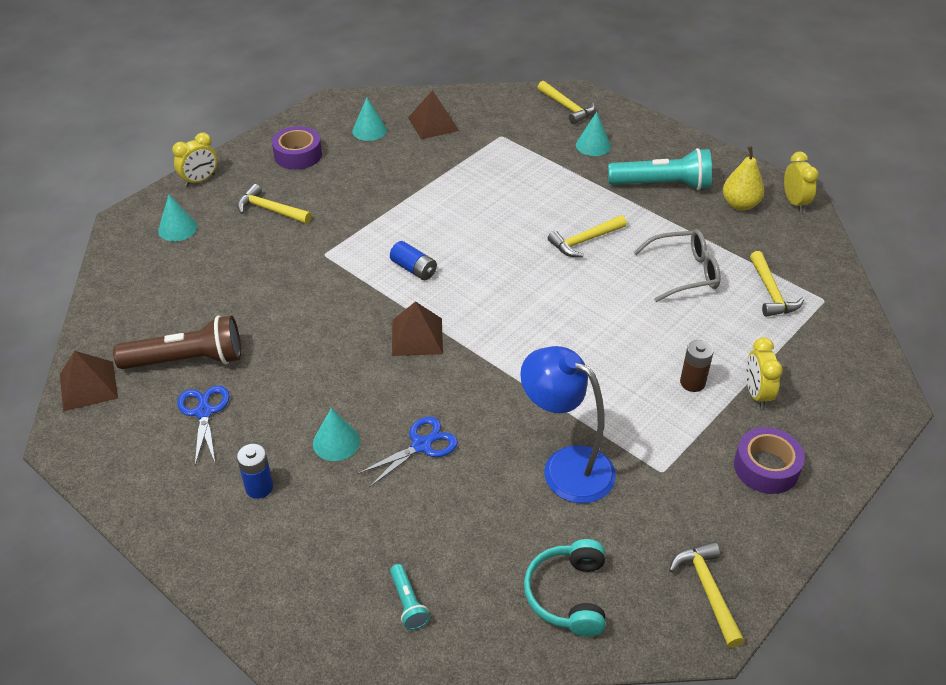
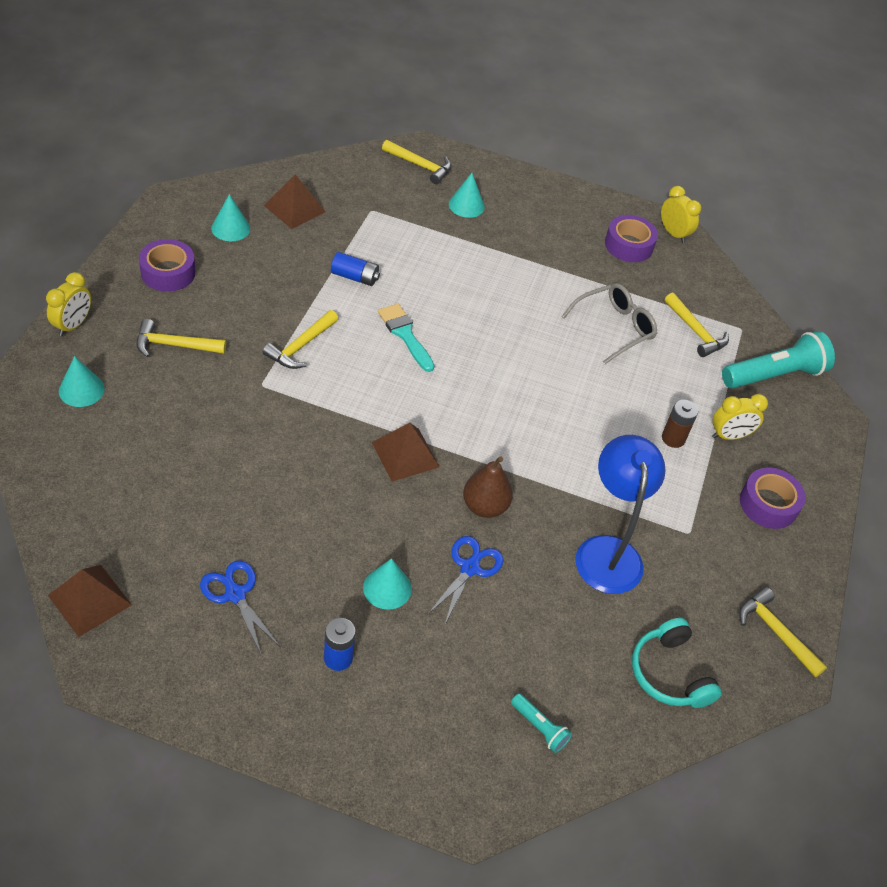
camera: 30 degrees left, 5 degrees up
(187, 360) = (183, 541): brown flashlight -> none
(414, 269) = (363, 381): blue battery -> blue battery (355, 277)
(466, 397) = (484, 506): none -> brown pear
(474, 239) = (405, 334): none -> turquoise brush
(566, 466) = (607, 551): blue lamp -> blue lamp turned 75 degrees clockwise
(585, 241) = (510, 313): yellow hammer -> yellow hammer (301, 346)
(662, 185) = (550, 237): turquoise flashlight -> turquoise flashlight (774, 375)
(740, 204) = (628, 245): yellow pear -> purple tape
(756, 394) = (729, 436): yellow clock -> yellow clock turned 75 degrees counterclockwise

